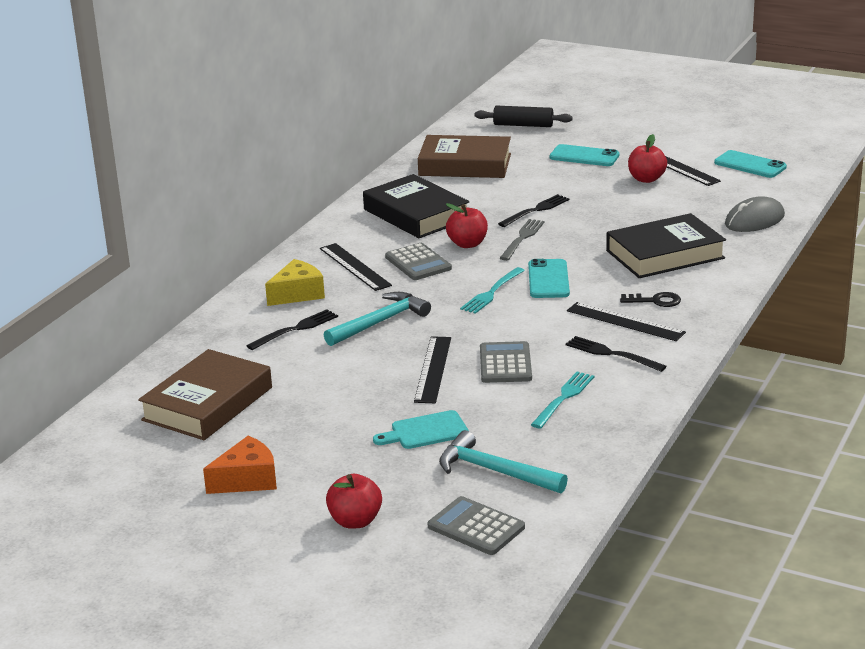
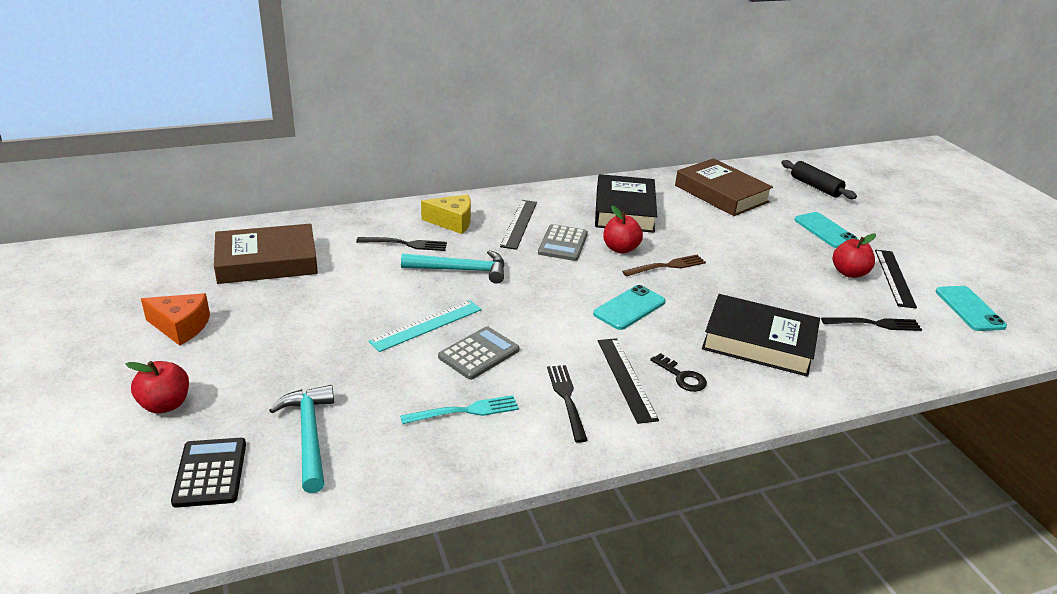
camera: 40 degrees right, 5 degrees up
(425, 431) = (332, 369): turquoise cutting board -> none
(433, 369) = (426, 325): black ruler -> turquoise ruler
(476, 527) = (210, 473): grey calculator -> black calculator
(492, 292) = (571, 293): turquoise fork -> none
(522, 238) = (667, 266): grey fork -> brown fork
(535, 210) = (714, 251): black fork -> black fork (874, 324)
(754, 220) = (894, 358): grey mouse -> none

